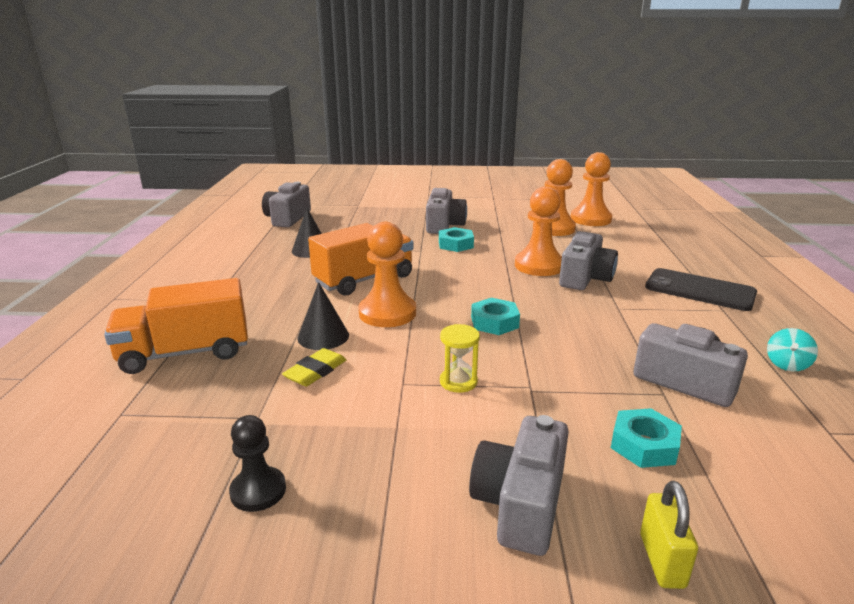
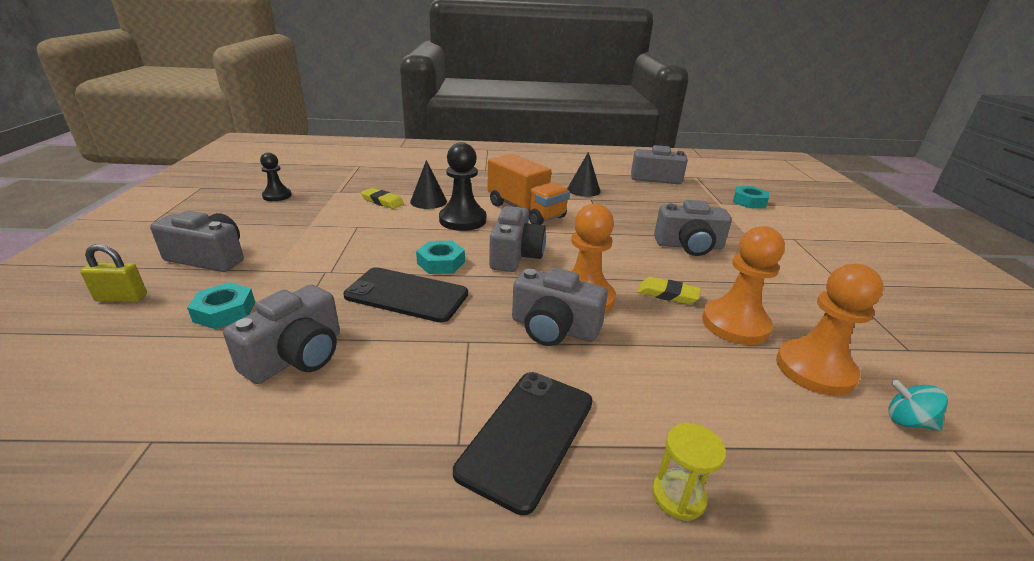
camera: 85 degrees right, 5 degrees up
(186, 353) = (416, 170): orange truck -> none
(387, 313) = (462, 220): orange pawn -> black pawn
(455, 244) = (629, 251): turquoise nut -> turquoise nut (749, 202)
(458, 382) = (350, 244): yellow hourglass -> yellow hourglass (678, 496)
(472, 288) = (515, 255): none -> grey camera
(523, 240) = (667, 294): none -> yellow eraser
(563, 336) = (406, 295): none -> black phone
(787, 364) = (289, 459): turquoise spinning top -> turquoise spinning top (907, 421)

